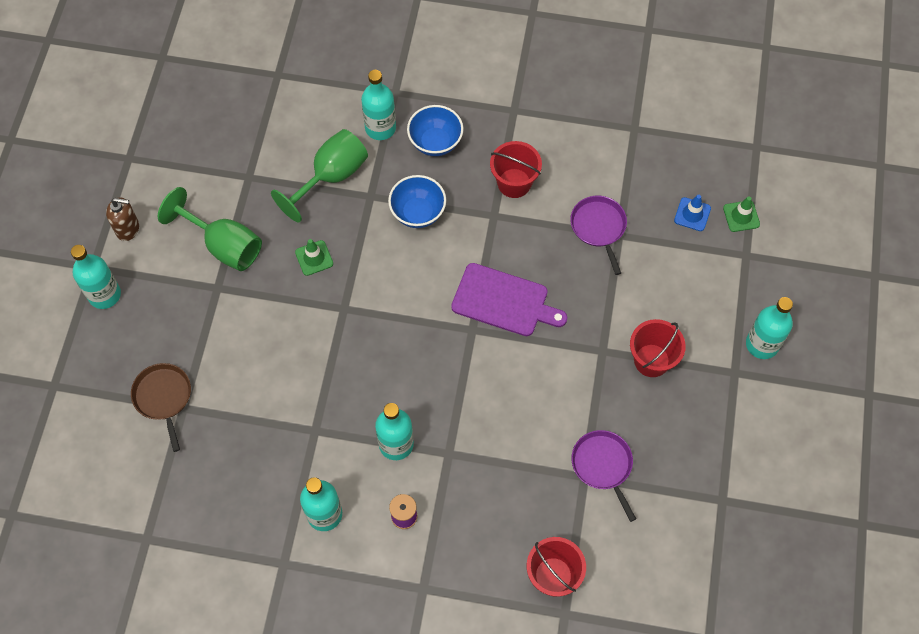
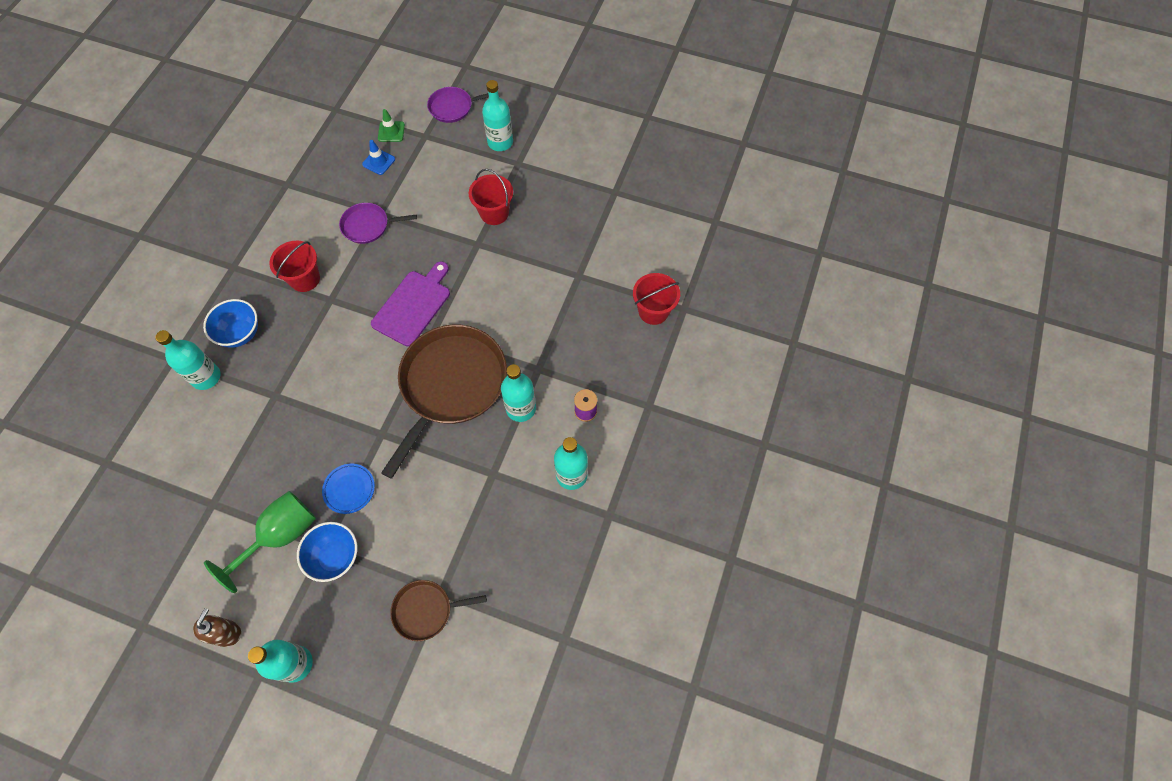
camera: 80 degrees left, 0 degrees up
(279, 294) = (349, 489): none -> blue plate
(314, 258) = (322, 453): green traffic cone -> none
(331, 177) = (242, 427): green goblet -> none
(412, 364) = (451, 385): none -> brown pan
(418, 213) = (306, 358): blue bowl -> blue bowl (335, 557)
(603, 465) = (572, 261): purple pan -> purple pan (453, 107)

